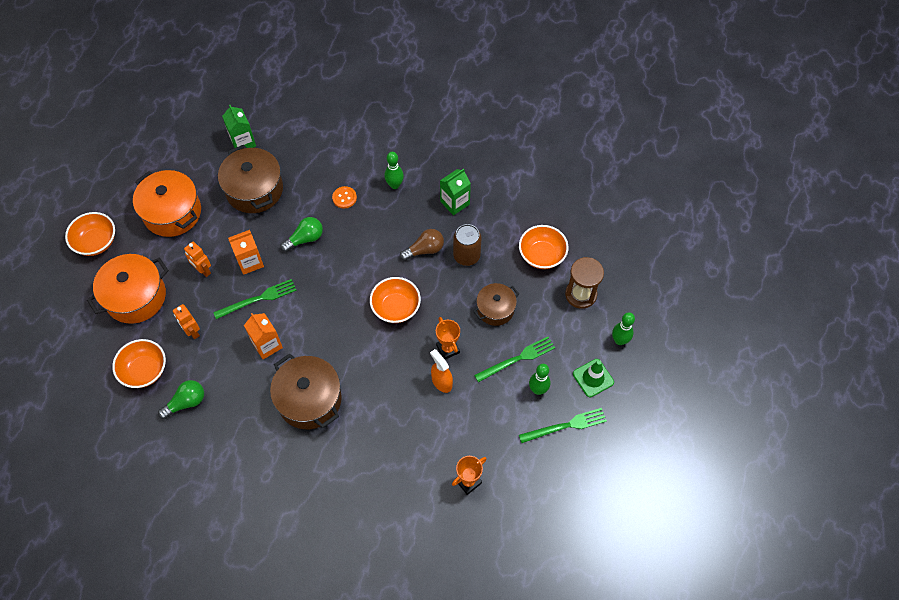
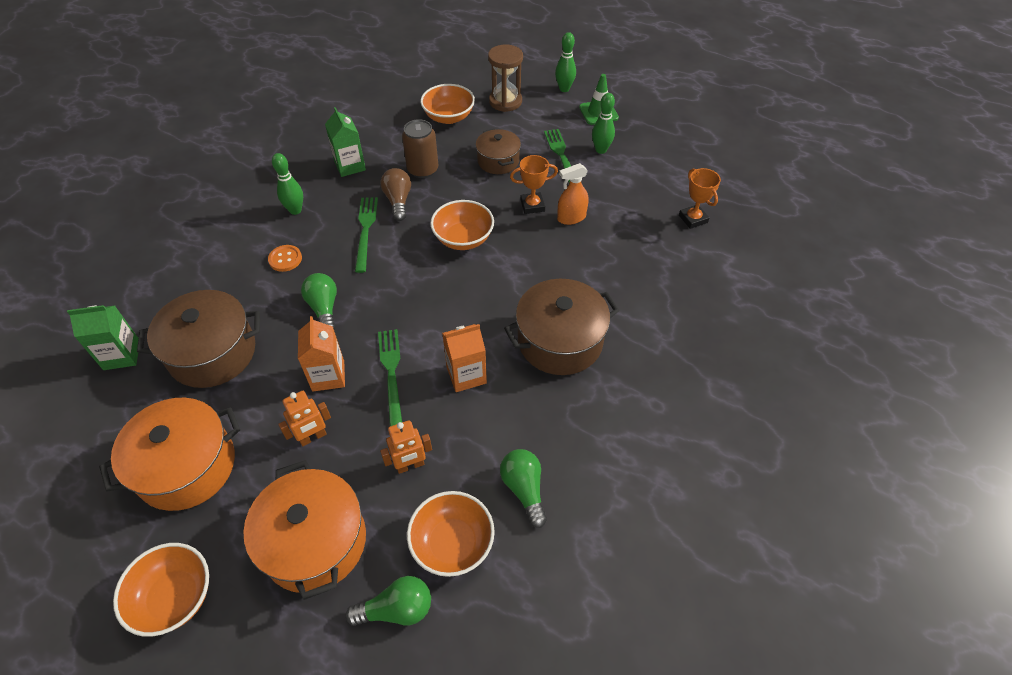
camera: 75 degrees left, 10 degrees down
(102, 352) = (396, 609): none -> green light bulb
(566, 426) = (644, 140): green fork -> green fork (365, 230)

